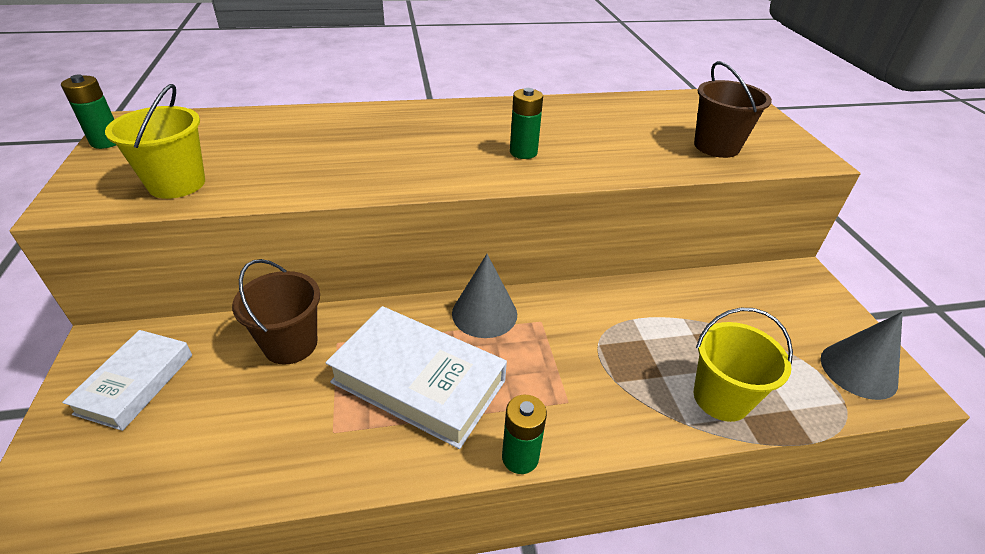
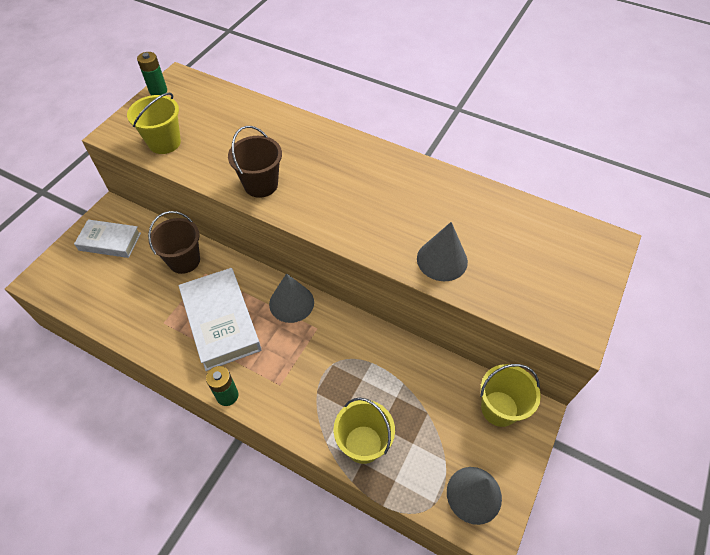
camera: 40 degrees right, 15 degrees up
(136, 383) = (110, 242): white book -> white book turned 45 degrees clockwise
(523, 152) = (365, 213): green battery -> none
(642, 156) = (442, 260): none -> grey cone
(716, 146) = (511, 281): brown bucket -> brown bucket (261, 185)
(779, 288) = (499, 408): none -> yellow bucket

